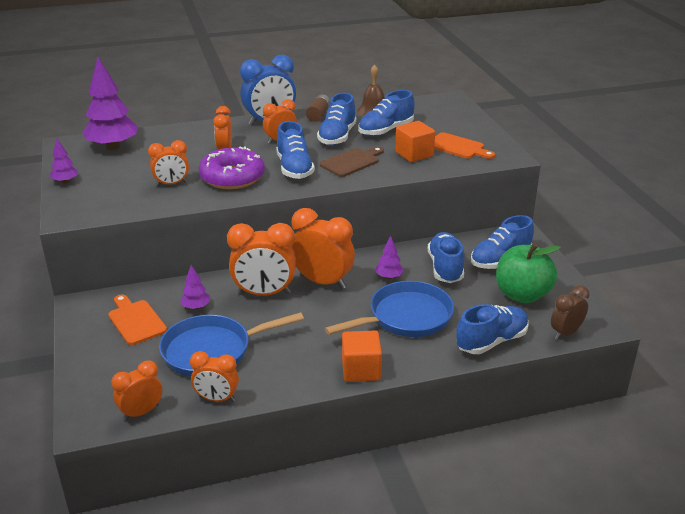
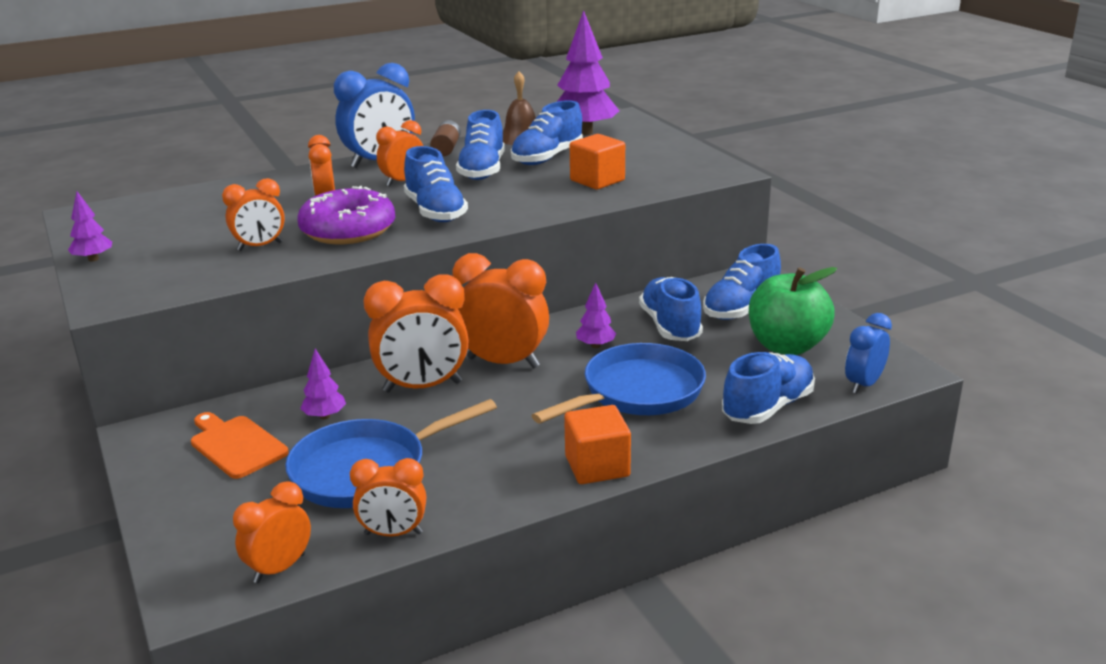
camera: 10 degrees left, 5 degrees down
(113, 147) = (155, 211): purple tree -> purple tree (584, 132)
(351, 162) = (514, 197): brown cutting board -> none
(458, 147) = (653, 167): orange cutting board -> none
(566, 333) = (863, 384): brown clock -> blue clock

